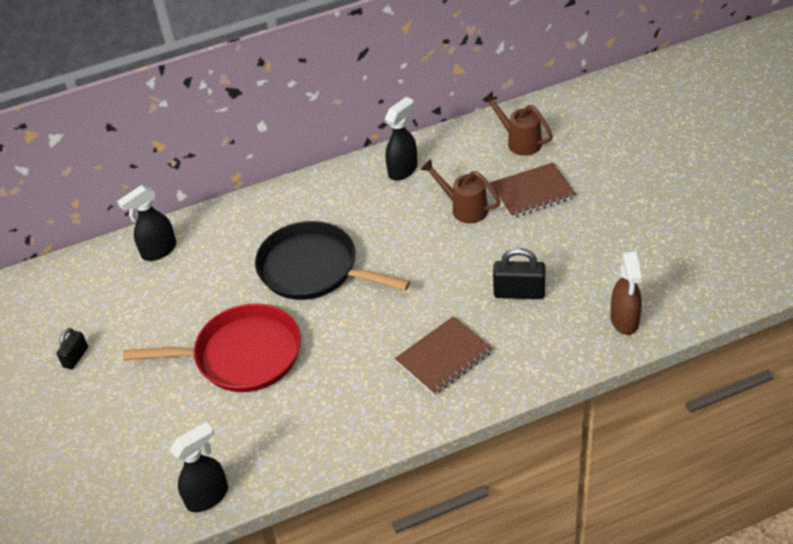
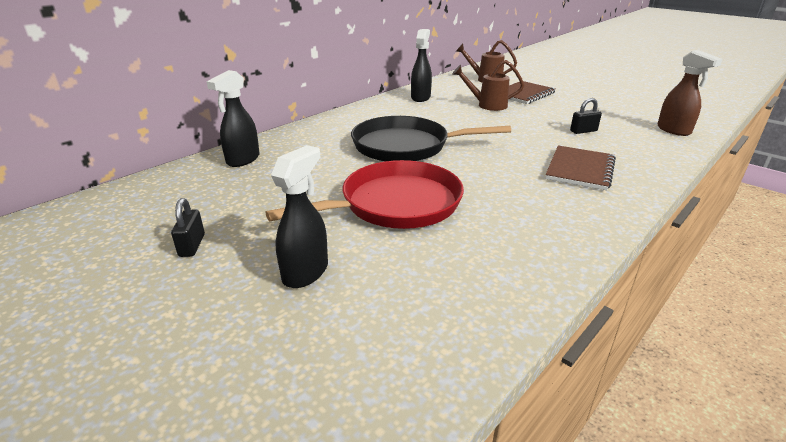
camera: 30 degrees left, 15 degrees down
(208, 496) = (481, 327): black spray bottle -> black spray bottle (306, 272)
(519, 292) = (583, 131): black padlock -> black padlock, size x0.63

